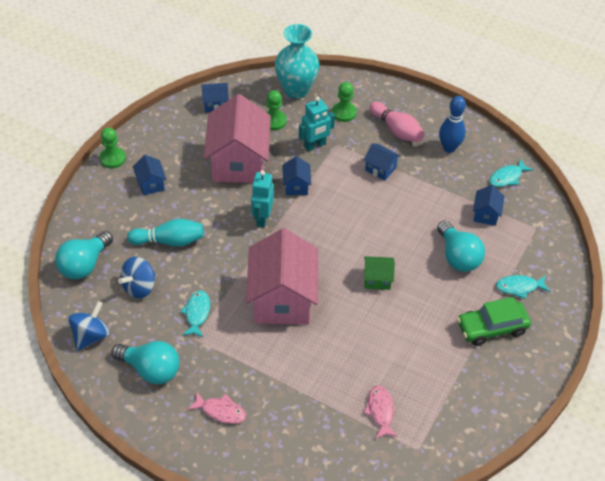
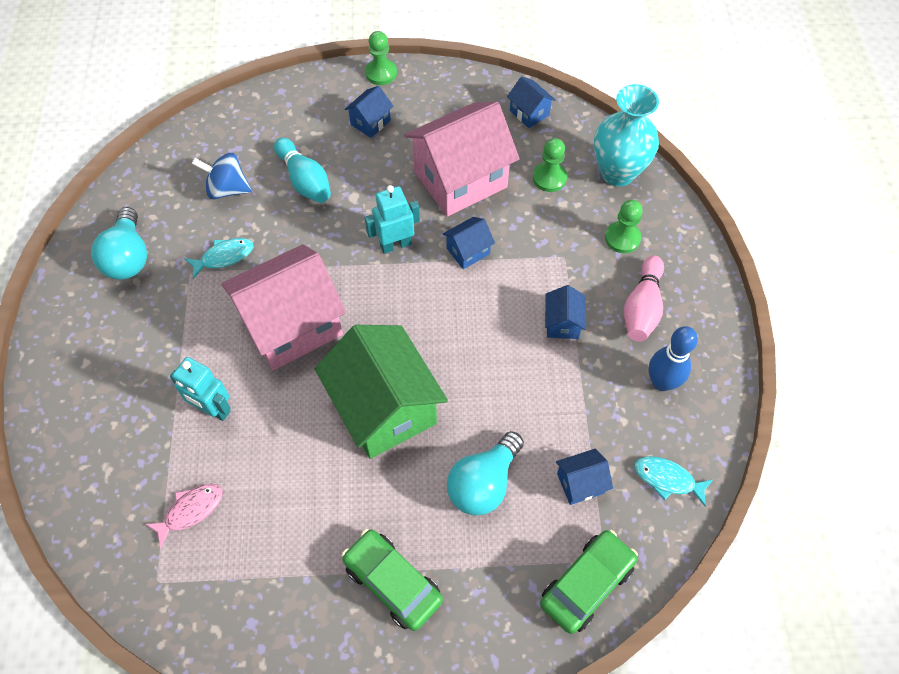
camera: 60 degrees right, 10 degrees up
(84, 265) = (227, 130): turquoise light bulb -> none
(91, 336) = (142, 185): blue spinning top -> none
(221, 411) = (108, 348): pink fish -> none
(315, 145) = (545, 237): turquoise robot -> turquoise robot (213, 409)
(377, 279) = (384, 408): green house -> green house, size x2.27
(519, 287) = (484, 586): turquoise fish -> none
(544, 242) = (586, 584): none -> green car

